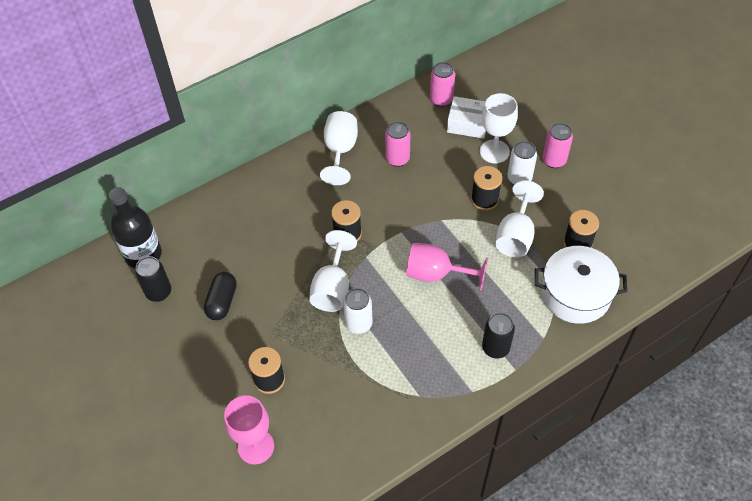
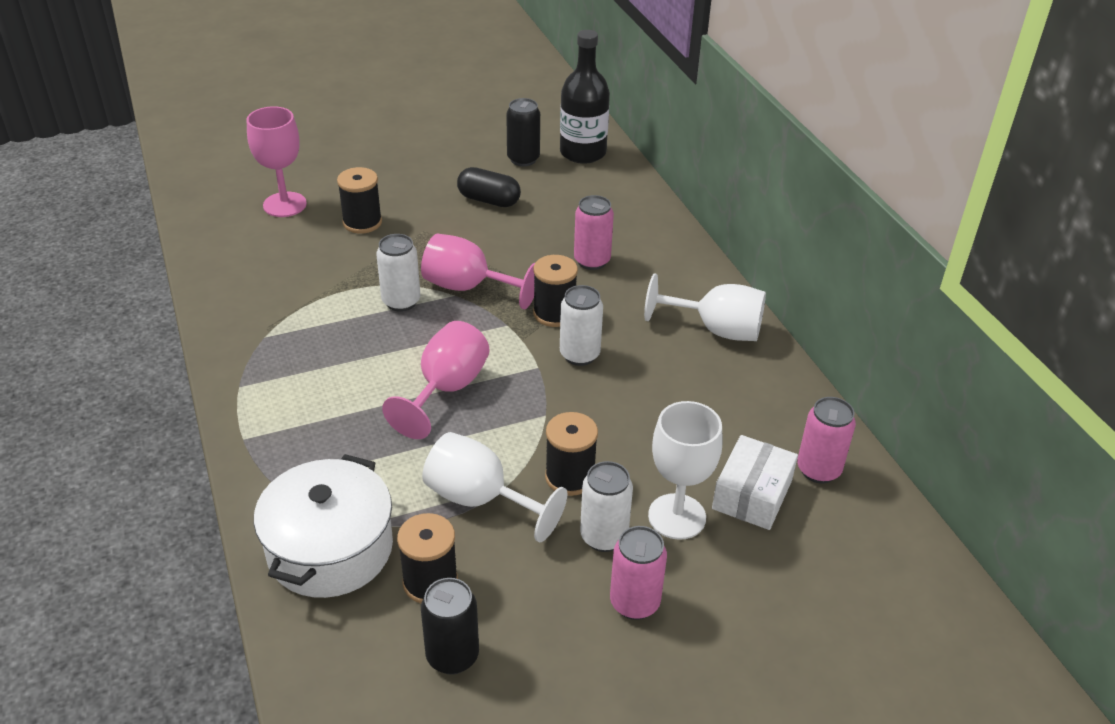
camera: 100 degrees right, 15 degrees down
(332, 288) = (468, 287): white goblet -> pink goblet
(383, 213) = (579, 355): none -> white can
(397, 159) = (686, 388): pink can -> pink can (592, 261)
(495, 348) = (289, 426): black can -> black can (452, 656)

